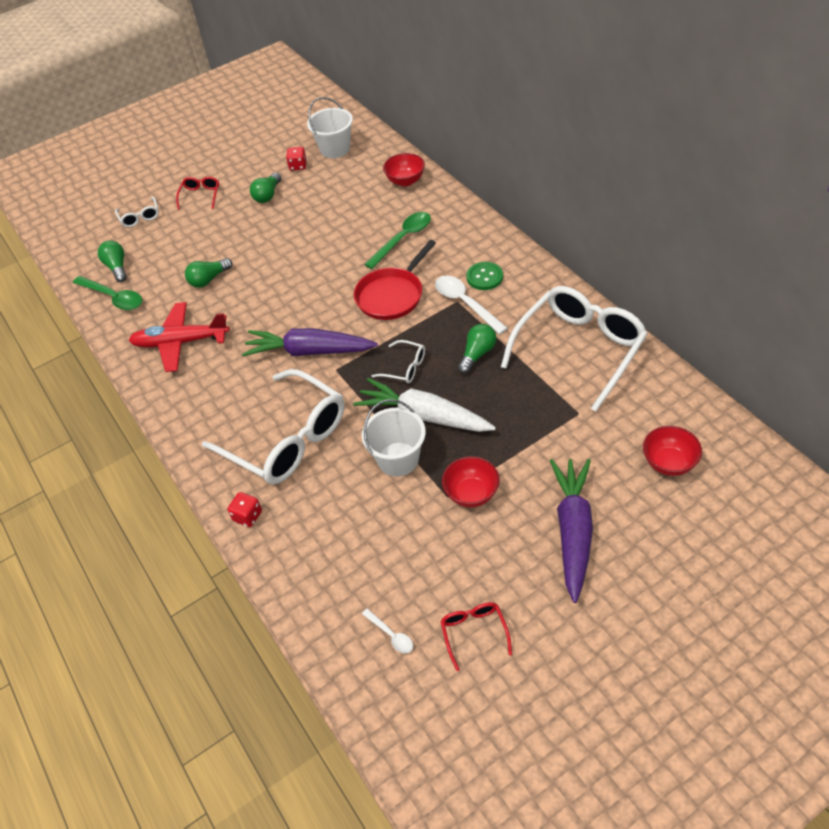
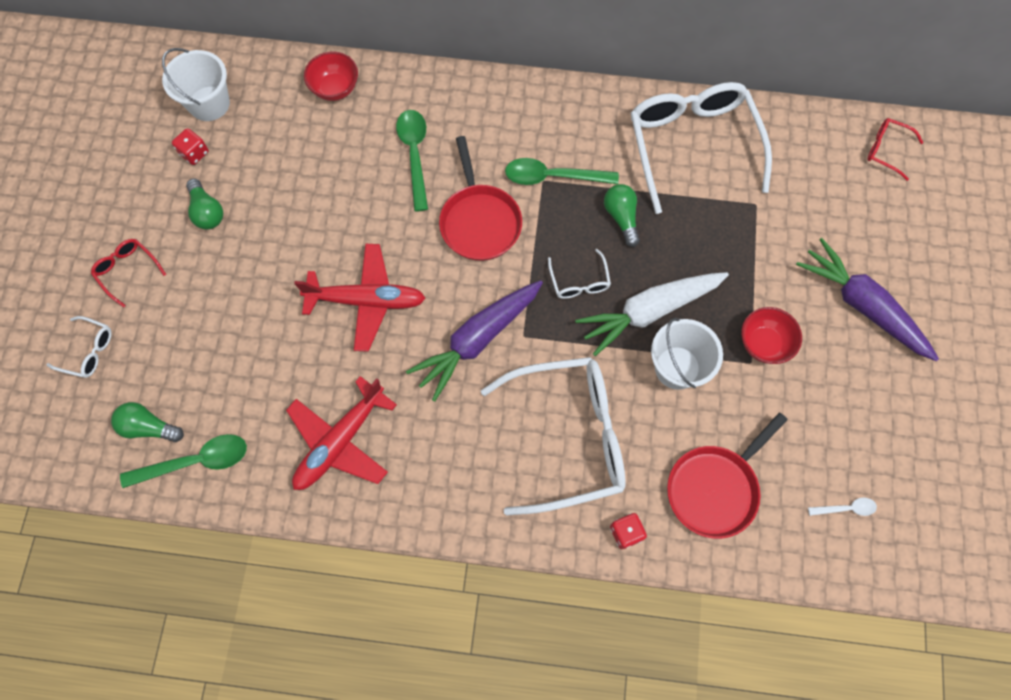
camera: 55 degrees left, 20 degrees up
(209, 279) = (275, 354): green light bulb -> none
(282, 289) = (366, 301): none -> red plane
(328, 543) = (715, 488): none -> red pan
(405, 367) = (579, 281): white glasses -> white glasses turned 105 degrees clockwise
(465, 303) = (553, 176): white spoon -> green spoon
(474, 633) = (893, 448): red glasses -> red glasses (886, 150)
(484, 277) = (537, 137): green button -> none
(669, 463) = (859, 191): red bowl -> none

